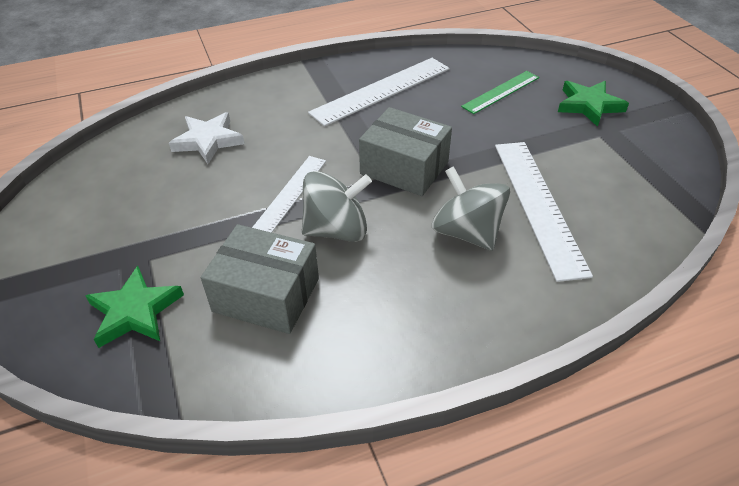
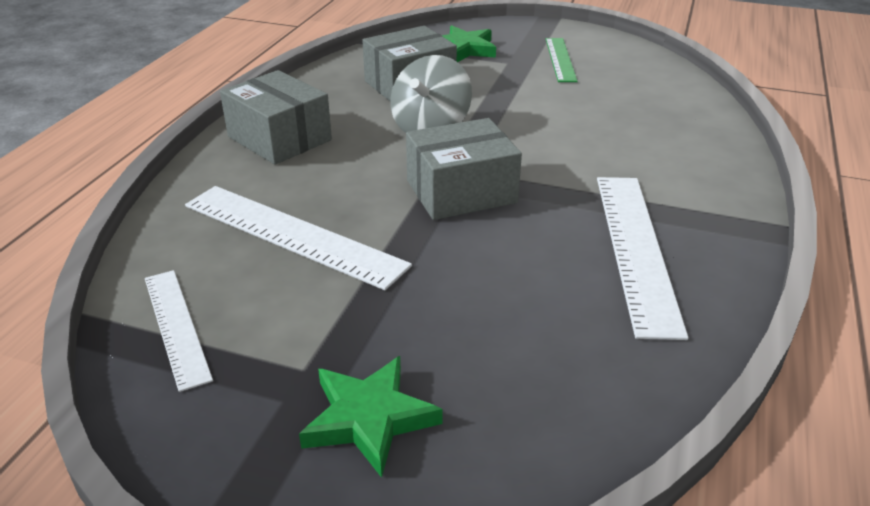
camera: 130 degrees right, 10 degrees down
(208, 141) = (643, 117): white star -> none
(291, 193) = (507, 127): white ruler -> white ruler (176, 326)
(456, 306) = (279, 138): none -> grey box
(466, 232) = (331, 179): grey spinning top -> none
(501, 92) = (515, 350): green ruler -> green ruler (560, 59)

